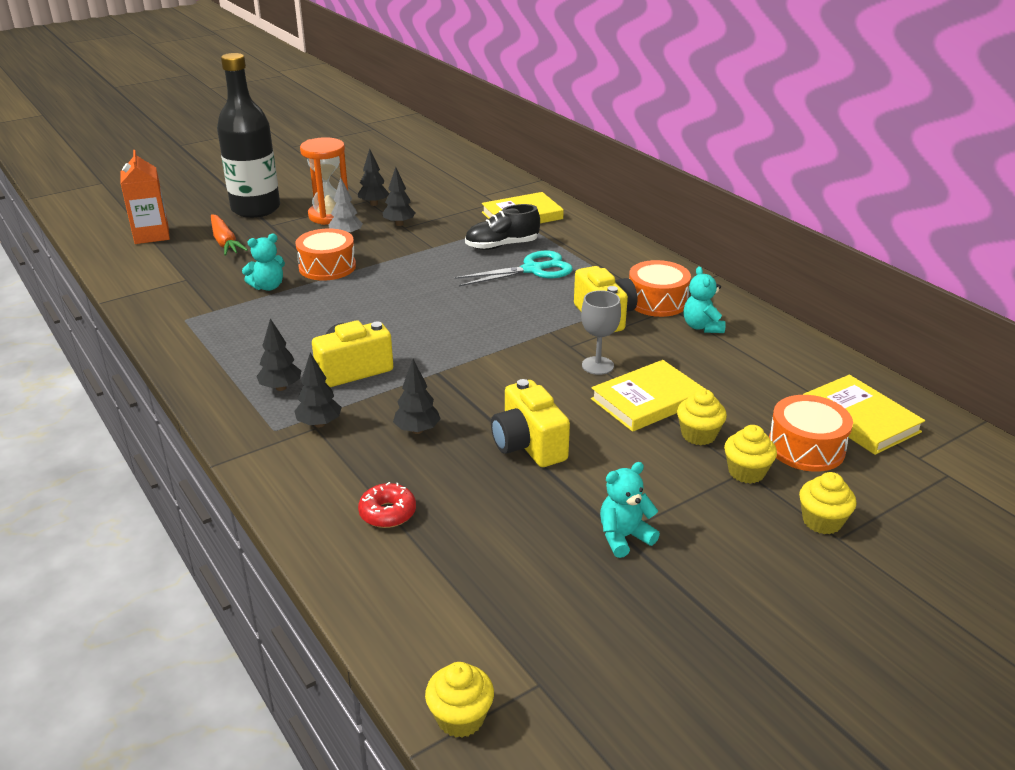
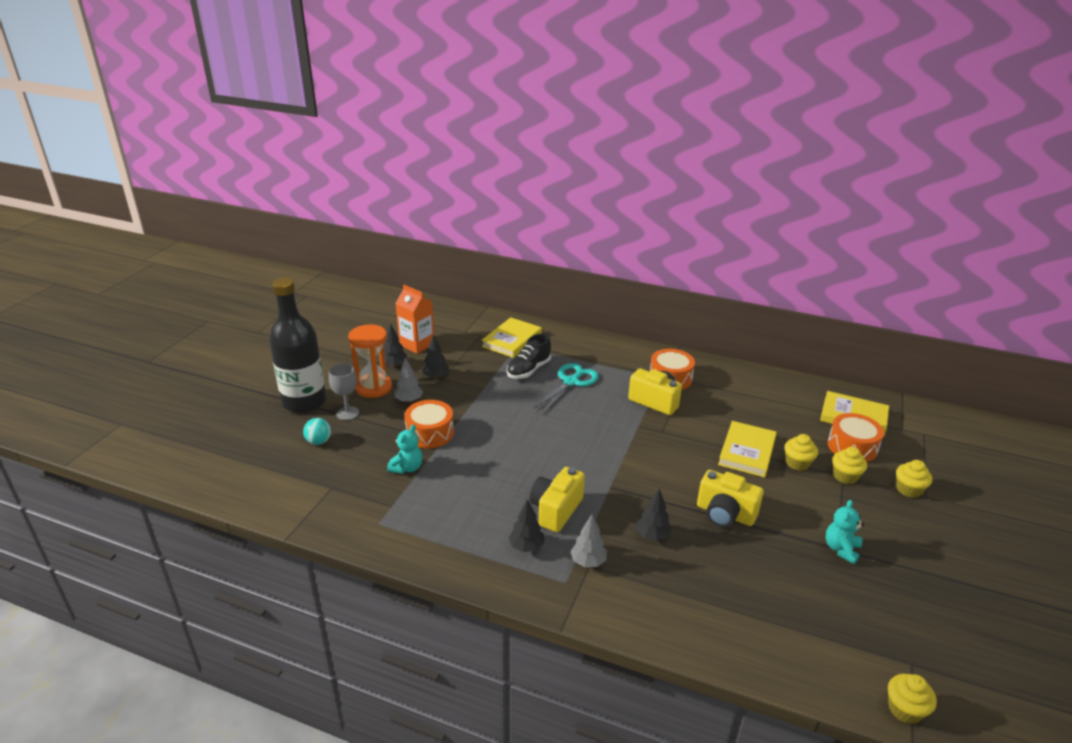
camera: 35 degrees left, 0 degrees up
(151, 235) = (244, 458): orange carton -> orange carton (417, 344)
(225, 242) = (319, 441): orange carrot -> turquoise ball
(319, 424) = (588, 562): black tree -> grey tree
(387, 513) = (709, 604): red donut -> none
(597, 365) = (693, 439): grey goblet -> grey goblet (347, 413)
(702, 327) = (714, 387): turquoise teddy bear -> none

